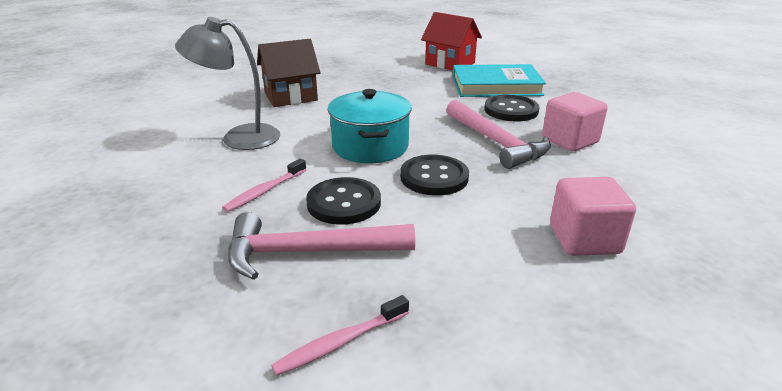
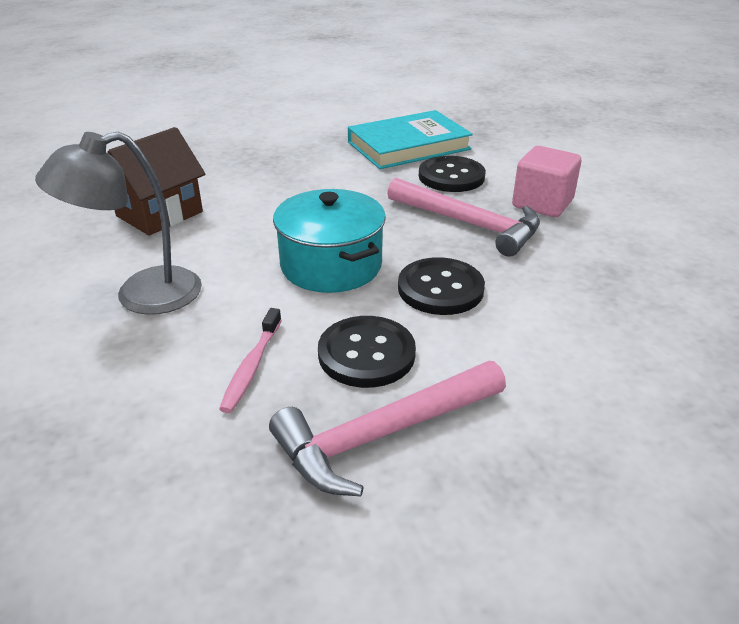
camera: 25 degrees left, 5 degrees up
(340, 342) = (516, 535): pink toothbrush -> none
(450, 63) = (328, 122): red house -> none
(584, 239) = (647, 323): pink cube -> none

